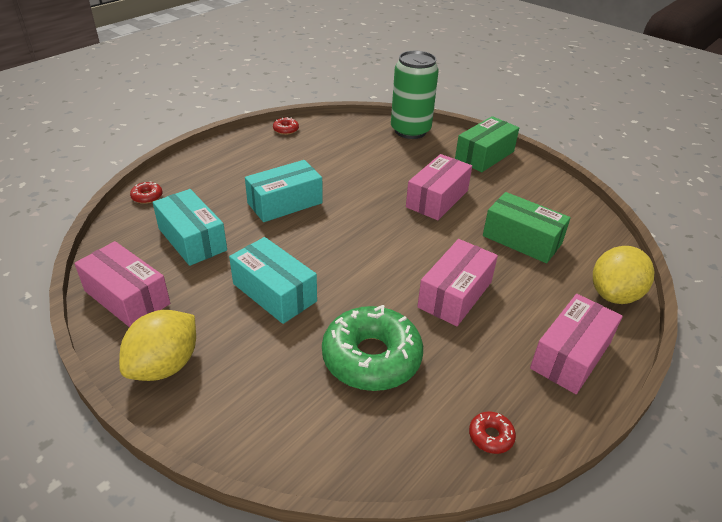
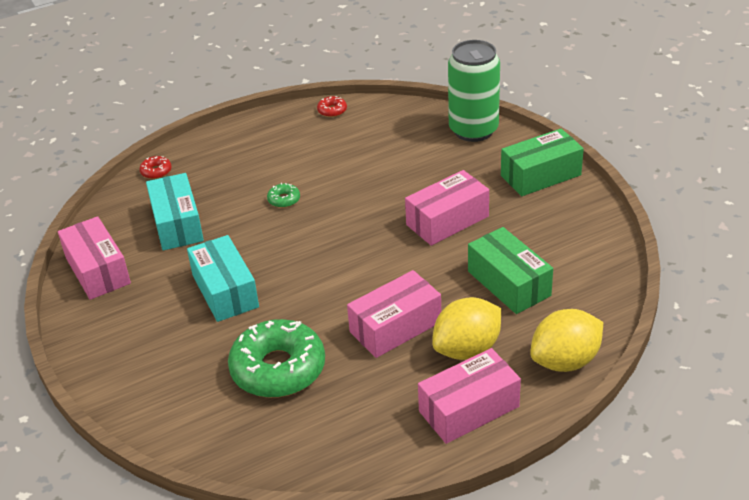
camera: 25 degrees right, 0 degrees up
(165, 365) = (103, 337): yellow lemon -> yellow lemon (467, 349)
(285, 203) = (284, 200): turquoise box -> green donut
(491, 436) = (340, 458): red donut -> none

